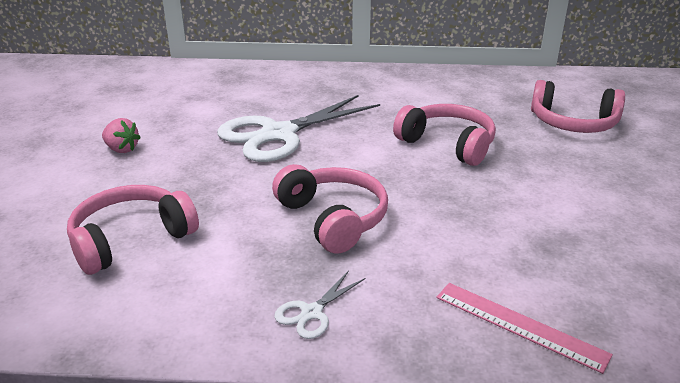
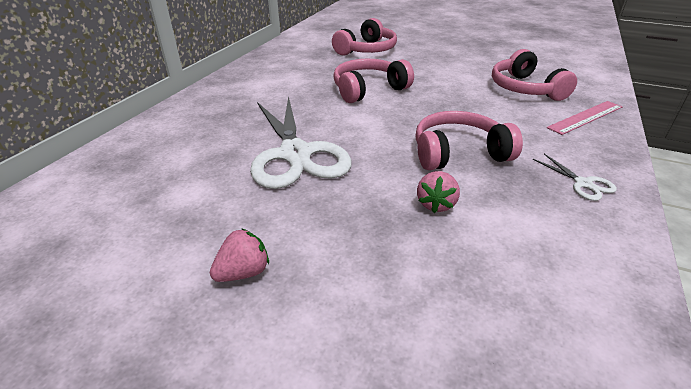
camera: 70 degrees left, 5 degrees up
(131, 239) = (466, 277): pink headphones -> pink headphones (525, 89)
(228, 214) = (436, 204): none -> pink strawberry

